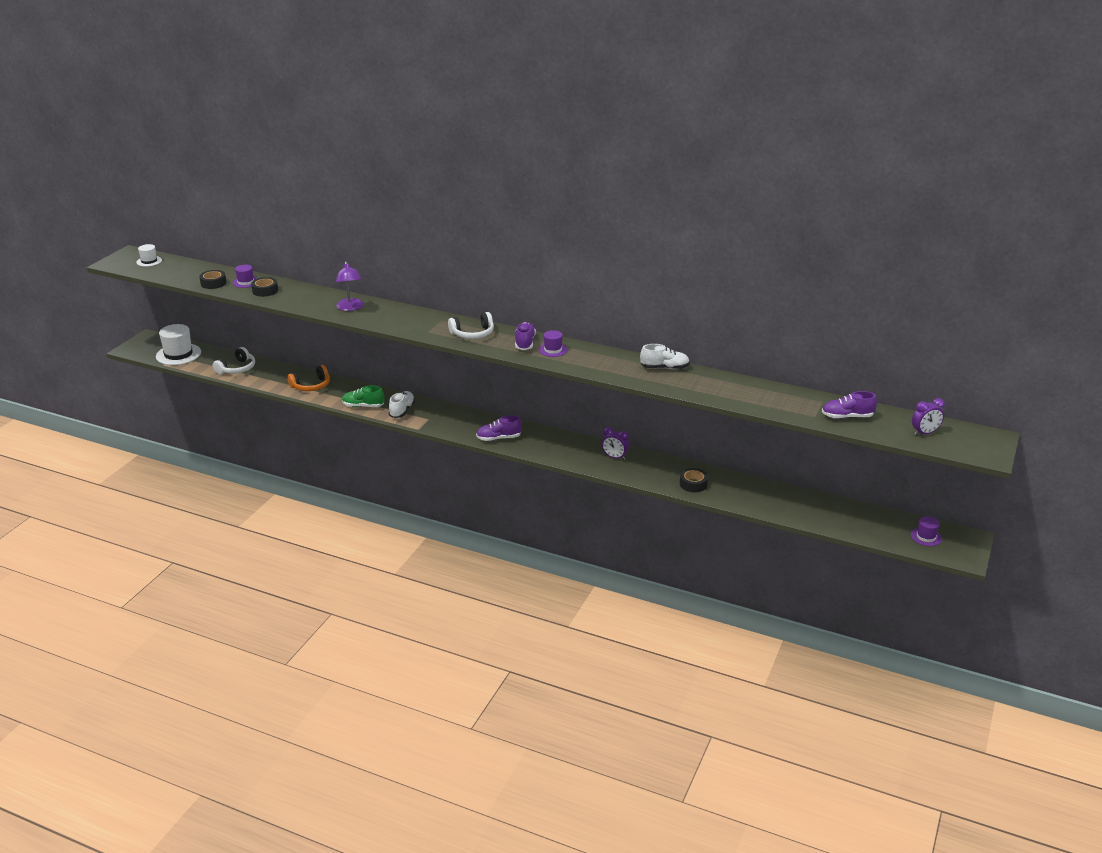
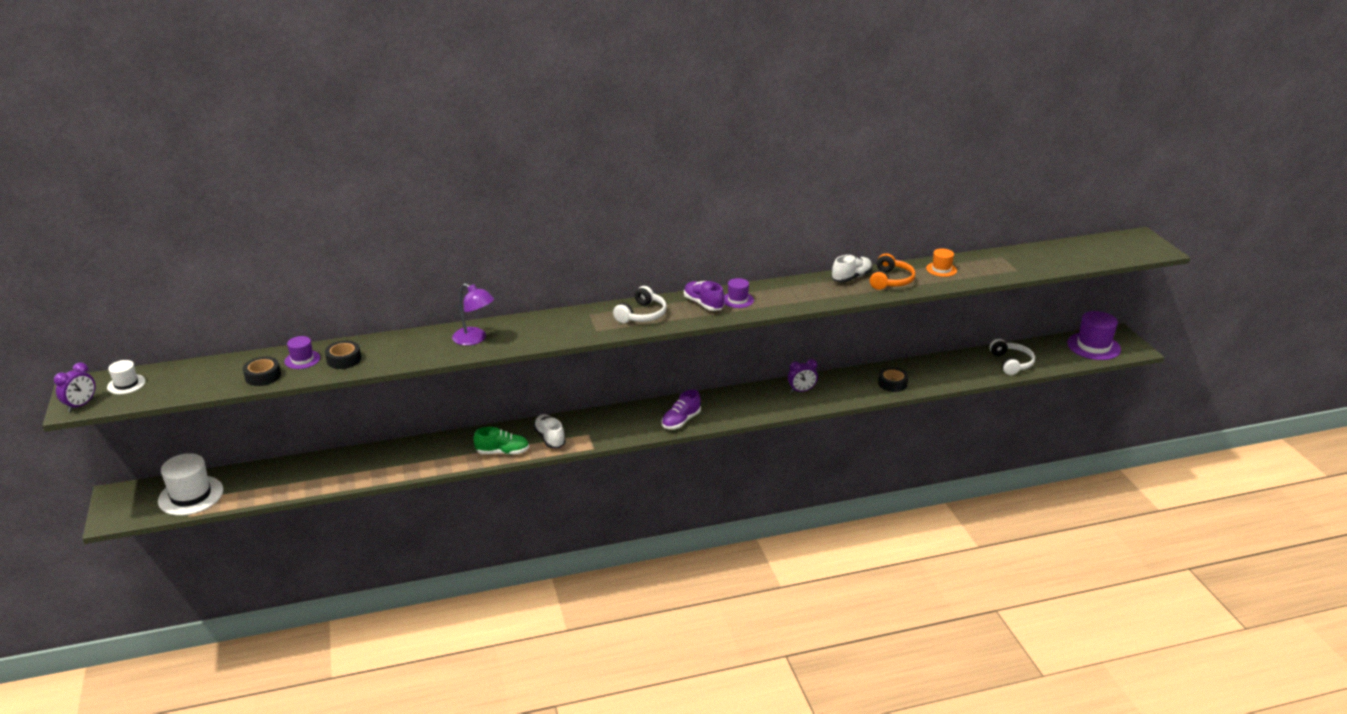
camera: 40 degrees left, 0 degrees up
(237, 368) = (294, 478): white headphones -> white headphones (1011, 363)
(311, 386) = (413, 457): orange headphones -> orange headphones (890, 280)
(363, 406) = (502, 452): green shoe -> green shoe turned 150 degrees counterclockwise
(749, 390) = (941, 269): none -> orange hat
(847, 417) = (1036, 261): purple shoe -> none
(924, 433) = (1100, 251): purple clock -> purple clock (81, 405)
(926, 537) = (1093, 346): purple hat -> purple hat, size x1.84

